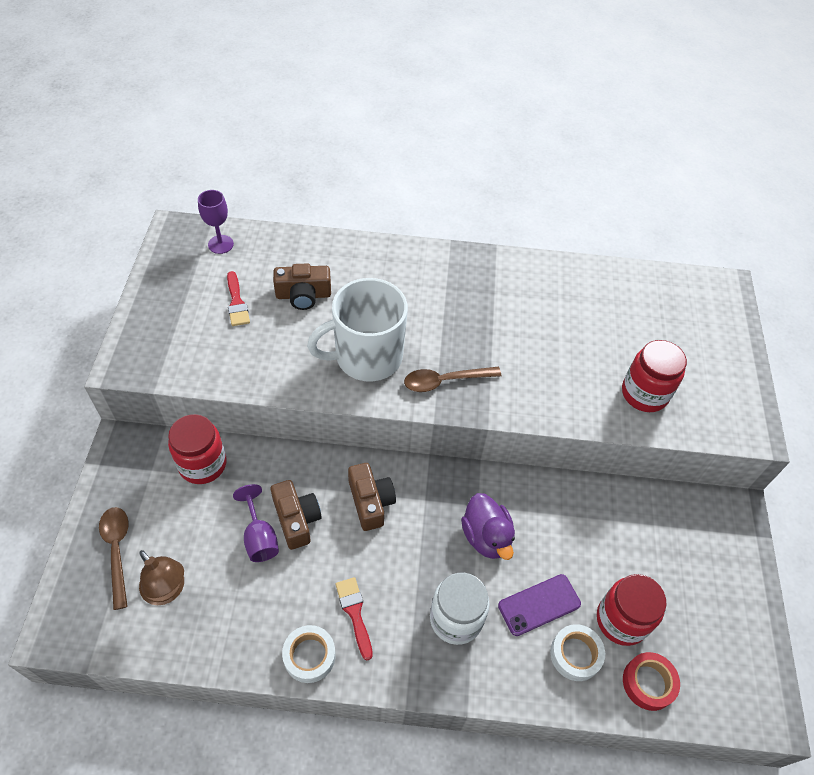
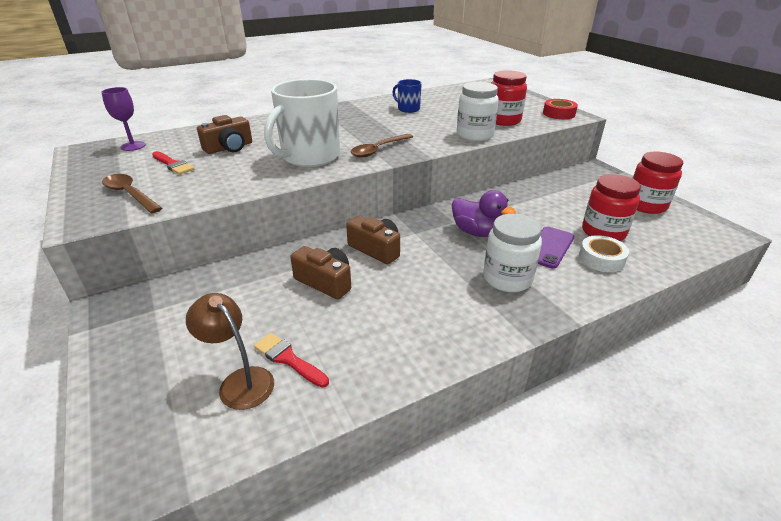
camera: 30 degrees left, 20 degrees down
(117, 550) = (155, 379): brown spoon -> brown spoon (130, 194)
(168, 591) = (240, 381): brown lamp -> brown lamp turned 150 degrees counterclockwise
(202, 464) = (206, 286): red jar -> red jar (646, 205)
(259, 537) = (302, 305): purple goblet -> none
(309, 656) = (422, 355): white tape -> none
(354, 613) = (430, 311): red brush -> red brush (288, 359)
(551, 304) = (408, 109): none -> blue mug
(577, 408) = (474, 135): none -> white jar
(648, 683) = (656, 251): red tape -> red tape (559, 114)

